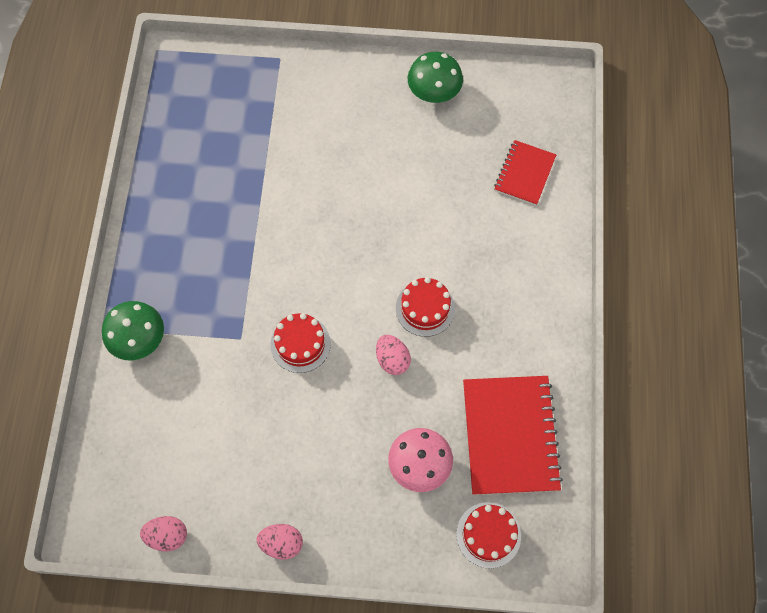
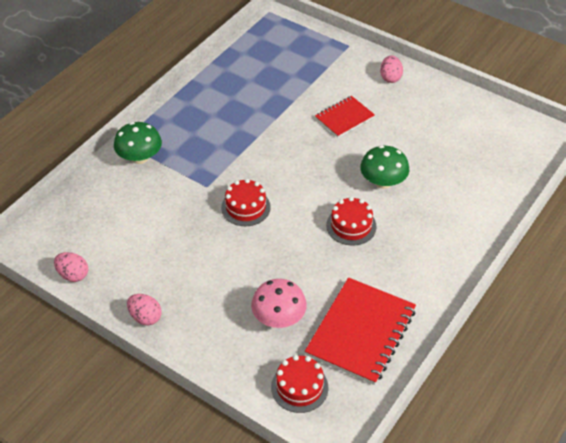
camera: 30 degrees right, 20 degrees down
(392, 359) = (305, 245): pink egg -> pink egg (390, 78)
(434, 92) = (448, 104): green mushroom -> green mushroom (383, 182)
(524, 174) = (485, 178): red notebook -> red notebook (344, 118)

